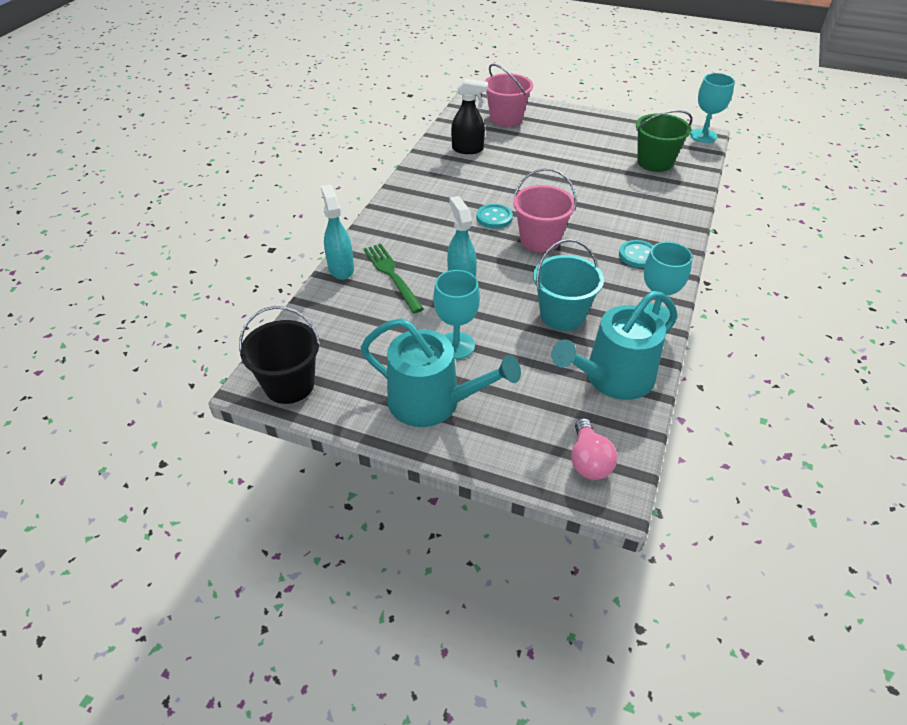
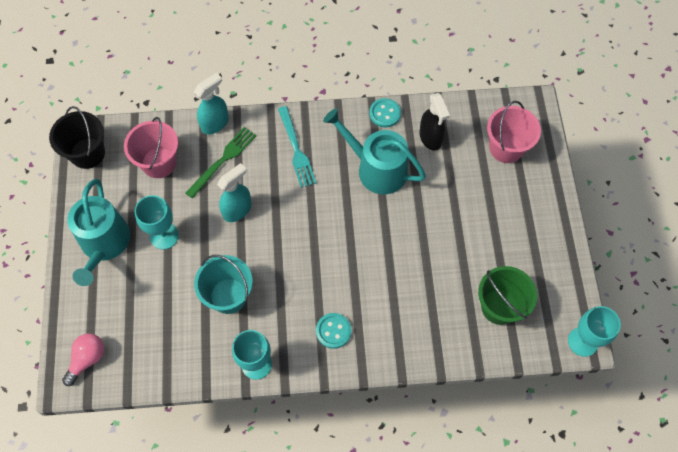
camera: 65 degrees right, 20 degrees up
(420, 224) = (296, 150): none -> turquoise fork
(494, 217) = (333, 201): turquoise button -> turquoise button (385, 113)
(540, 240) = (318, 247): pink bucket -> pink bucket (159, 162)
(588, 461) = (87, 359): pink light bulb -> pink light bulb turned 150 degrees clockwise
(613, 378) = (172, 353): turquoise watering can -> turquoise watering can (376, 169)

